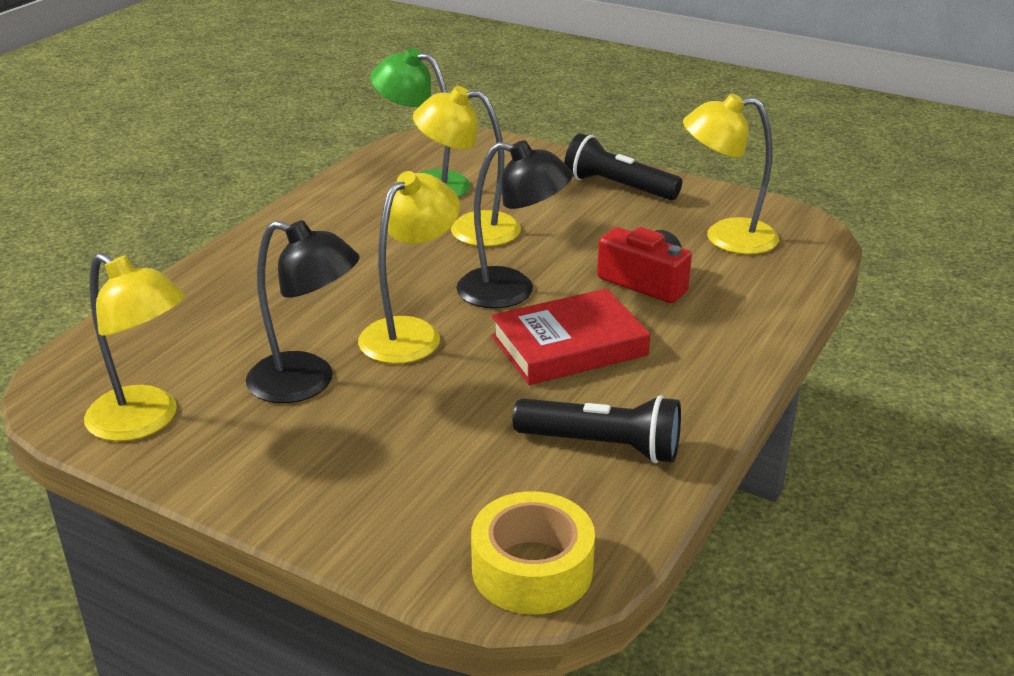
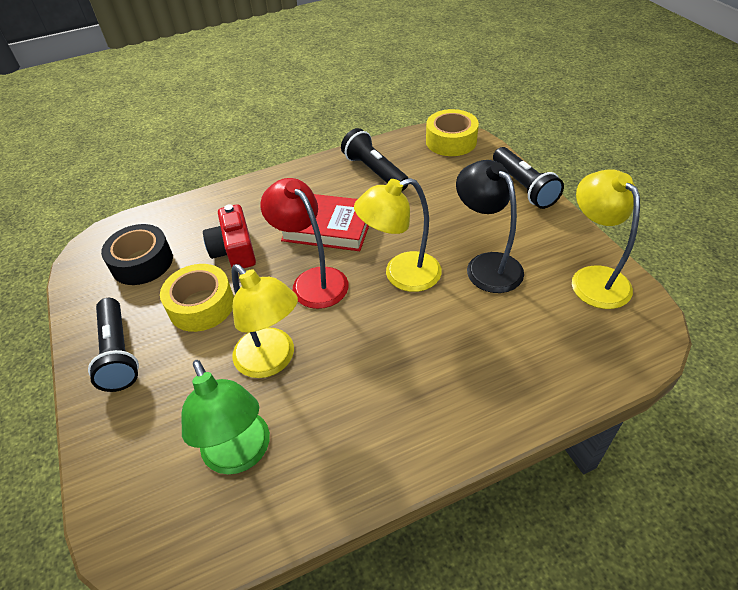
camera: 140 degrees left, 15 degrees up
(318, 523) = (523, 187): none -> black flashlight
(512, 291) = (313, 280): black lamp -> red lamp
(600, 234) = (201, 305): none -> yellow tape
(726, 237) = (142, 262): yellow lamp -> black tape

